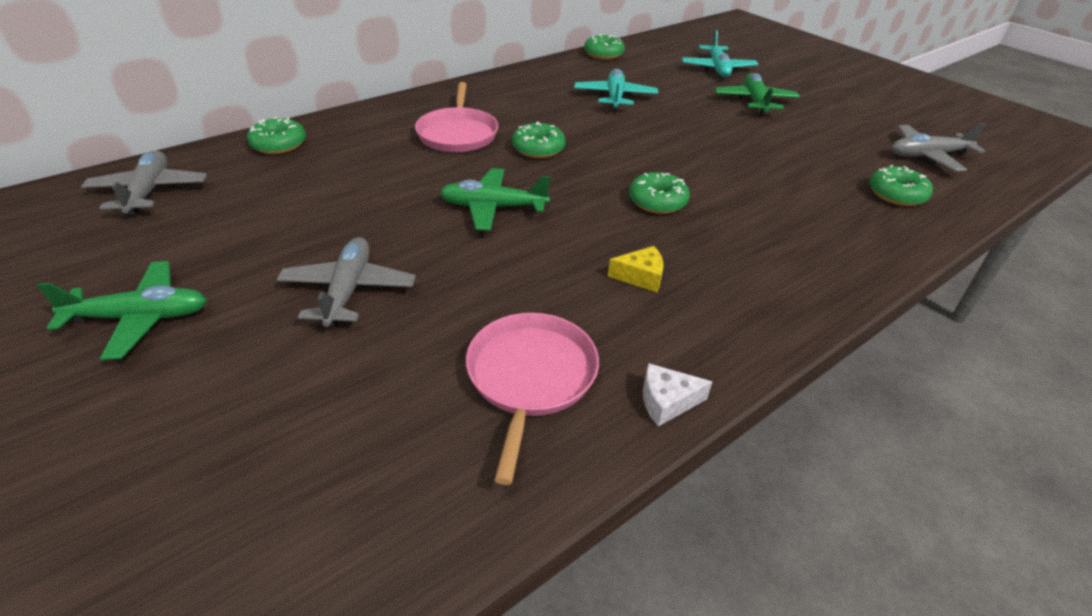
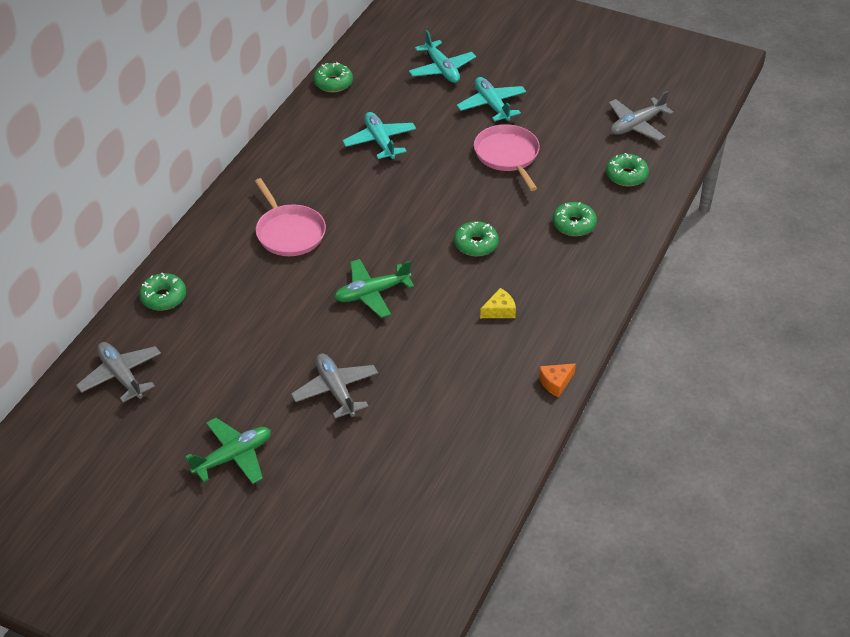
camera: 25 degrees left, 5 degrees up
(530, 377) = (479, 398): pink pan -> pink pan (507, 155)
(538, 148) = (361, 225): green donut -> green donut (574, 224)
(667, 401) = (555, 383): white cheese -> orange cheese
(755, 102) = (492, 105): green plane -> turquoise plane

